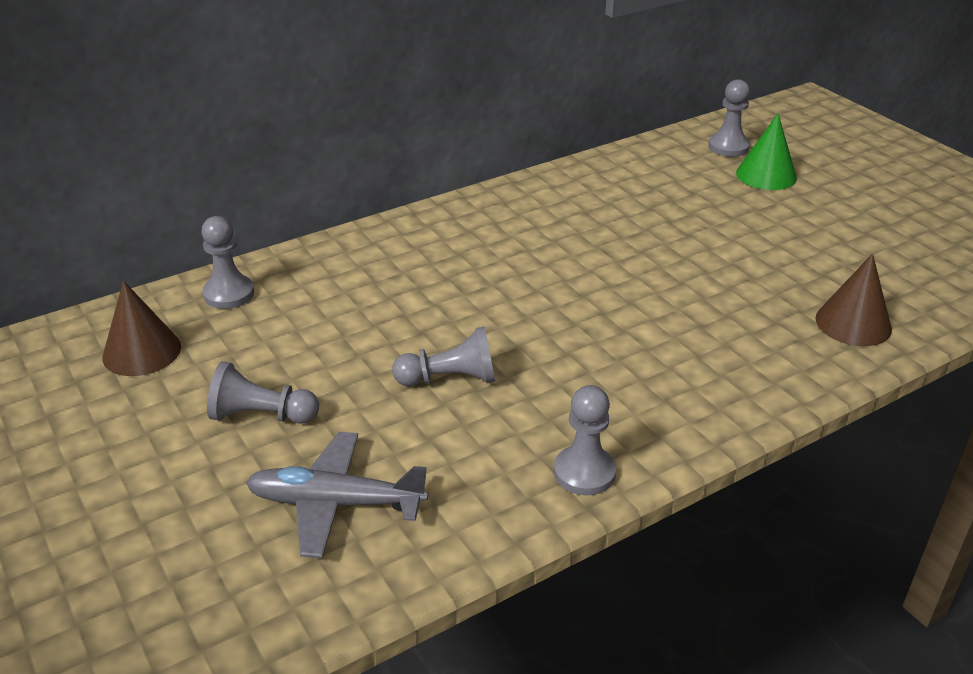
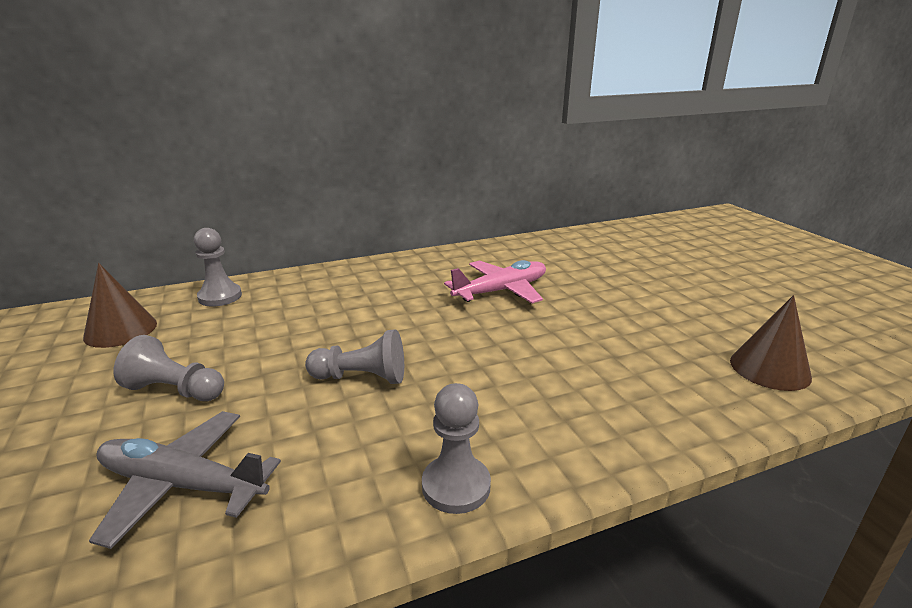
camera: 10 degrees right, 10 degrees down
(561, 252) = (501, 291): none -> pink plane
(728, 147) = (658, 235): grey pawn -> none
(766, 175) = (688, 253): green cone -> none

